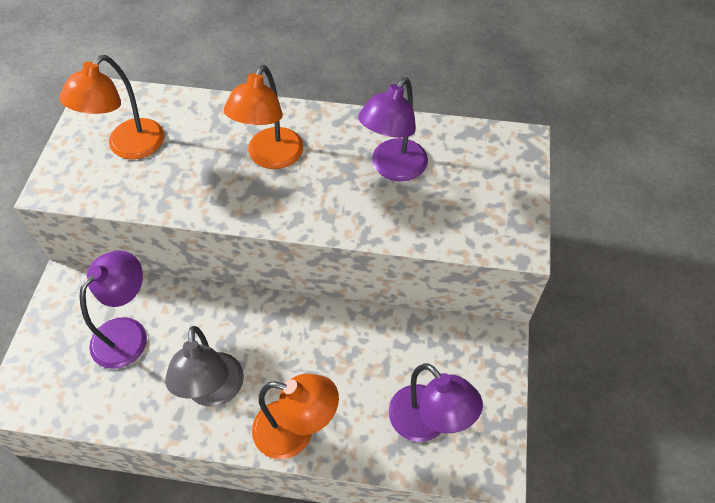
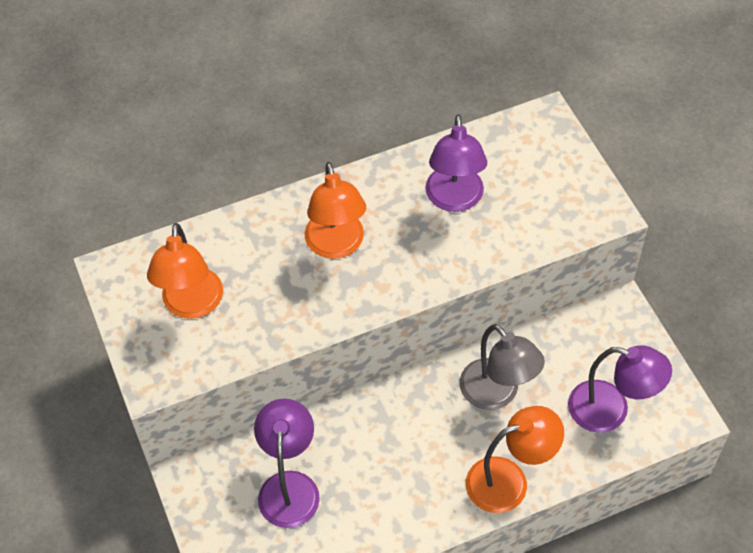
camera: 30 degrees left, 0 degrees up
(214, 392) = (412, 489): grey lamp -> grey lamp (497, 394)

